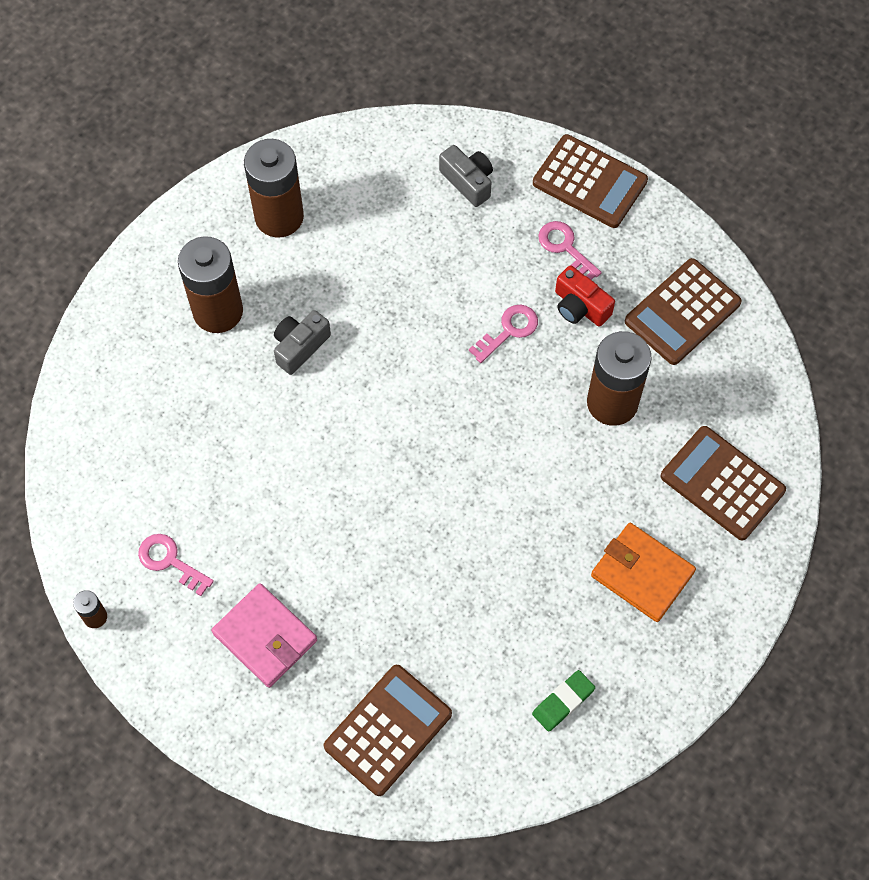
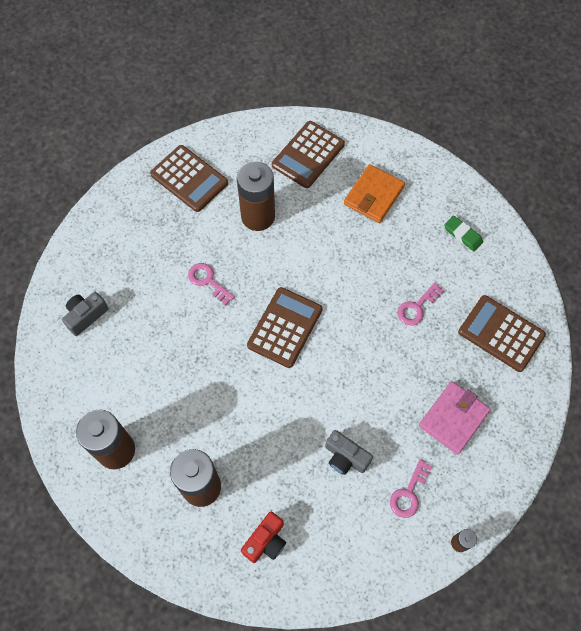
camera: 95 degrees left, 0 degrees up
(300, 346) = (228, 421): grey camera -> grey camera (345, 457)
(565, 247) = (141, 250): pink key -> pink key (417, 307)
(580, 306) = (187, 238): red camera -> red camera (266, 541)
(589, 182) = (88, 237): brown calculator -> brown calculator (285, 327)

